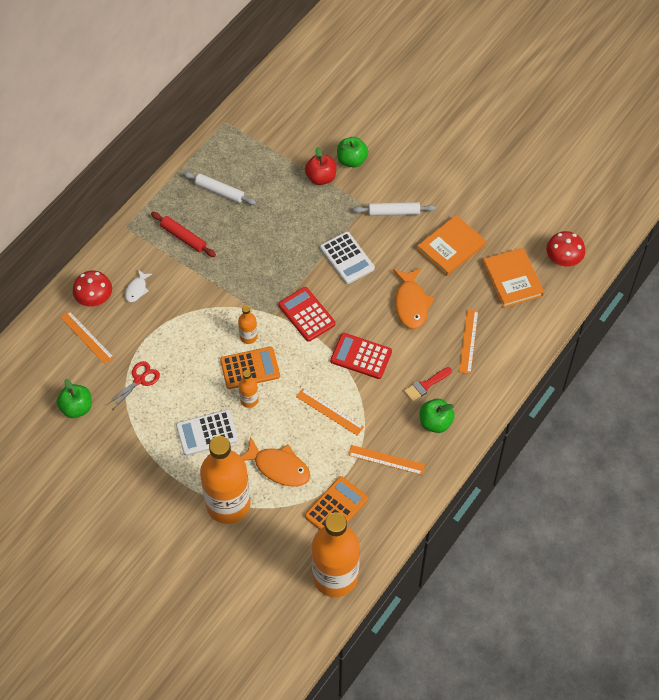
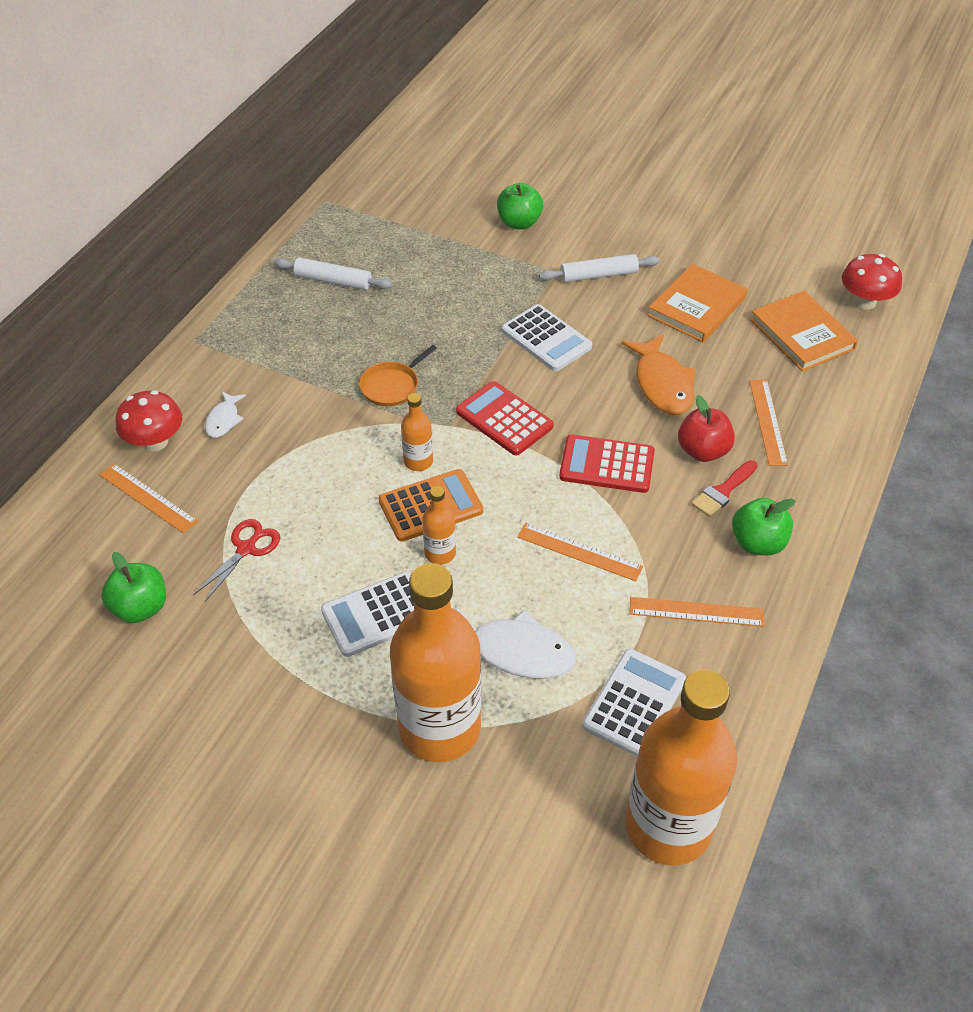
camera: 10 degrees left, 10 degrees down
(183, 237) = (288, 343): red rolling pin -> none
(242, 280) = (392, 386): none -> orange pan
(278, 467) = (515, 651): orange fish -> white fish
(321, 177) = (480, 247): red apple -> red apple (702, 451)
(336, 507) = (634, 703): orange calculator -> white calculator

